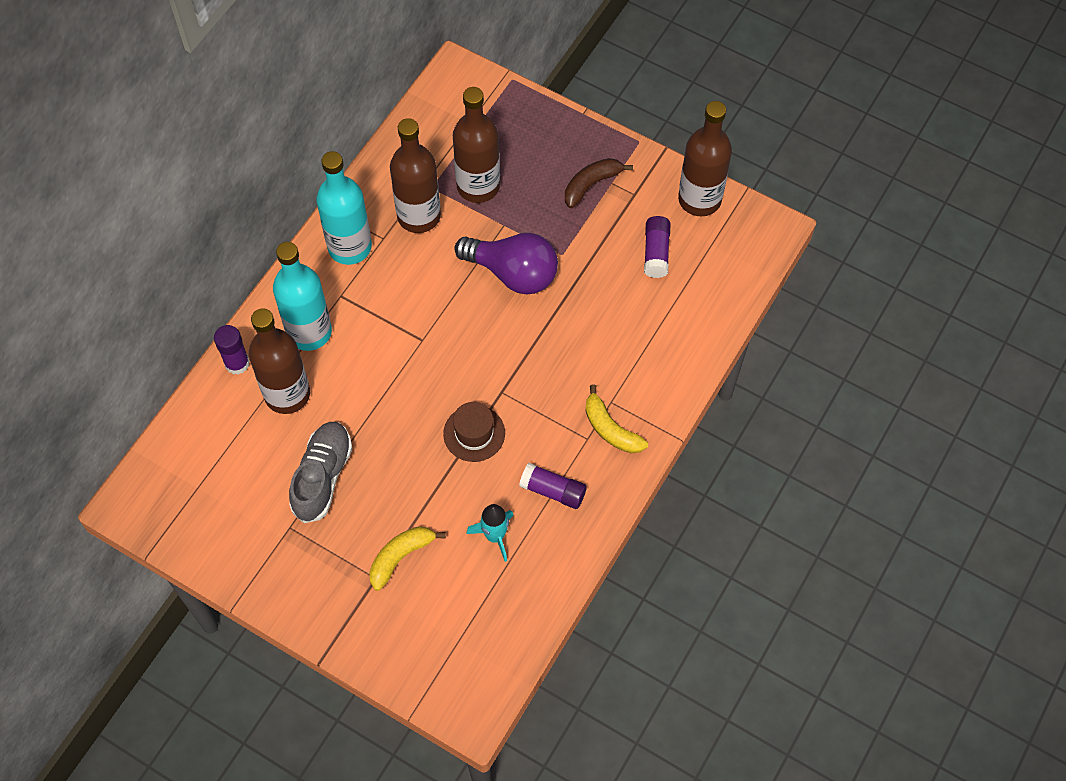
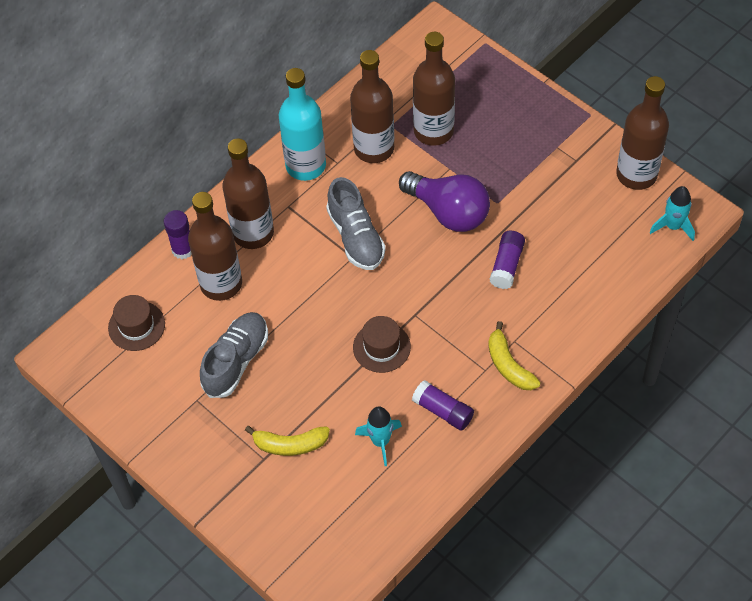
camera: 15 degrees right, 5 degrees down
(205, 457) = (136, 326): none -> brown hat
(309, 332) = (253, 233): turquoise bottle -> brown bottle
(400, 557) = (290, 444): yellow banana -> yellow banana turned 150 degrees counterclockwise
(421, 317) = (356, 237): none -> grey shoe
(591, 185) = (538, 146): brown banana -> none
(656, 252) = (585, 215): purple glue stick -> purple glue stick (506, 265)
(748, 249) = (673, 226): none -> turquoise rocket

